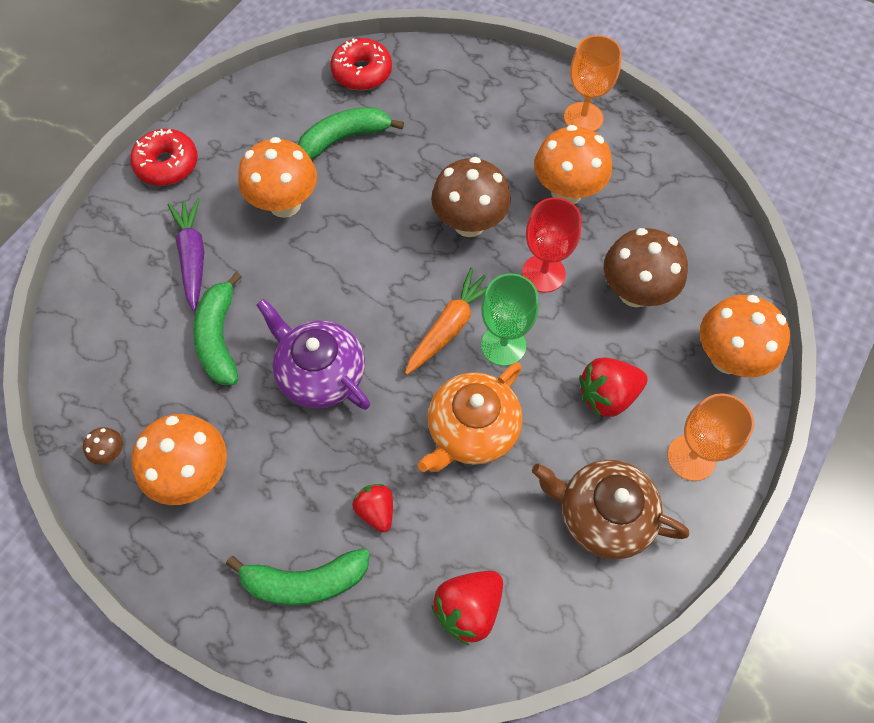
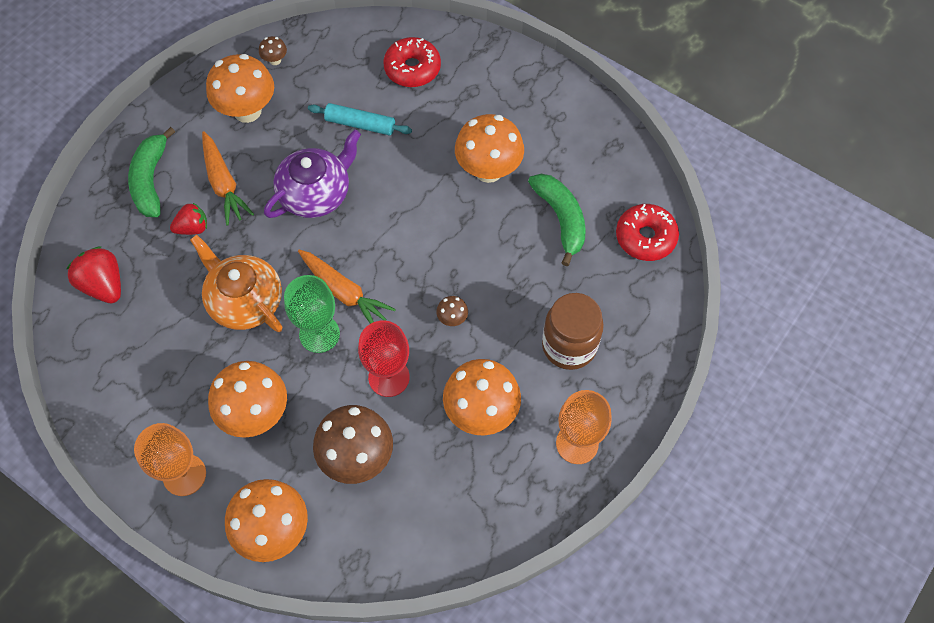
camera: 95 degrees right, 0 degrees up
(167, 164) = (539, 82): red donut -> red donut (412, 68)
(193, 257) = (440, 104): purple carrot -> none
(219, 338) = (360, 124): green banana -> turquoise rolling pin
(308, 484) = (223, 183): none -> orange carrot
(469, 223) = (452, 319): brown mushroom -> brown mushroom, size x0.43
(486, 127) = (569, 346): none -> brown jar
(603, 515) = (151, 392): brown teapot -> none
(607, 395) = (255, 414): red strawberry -> orange mushroom

